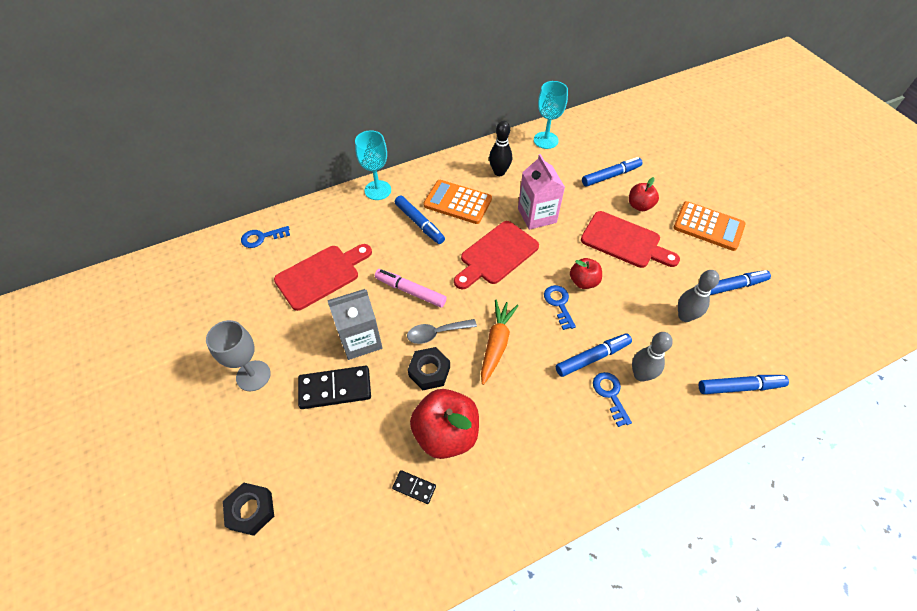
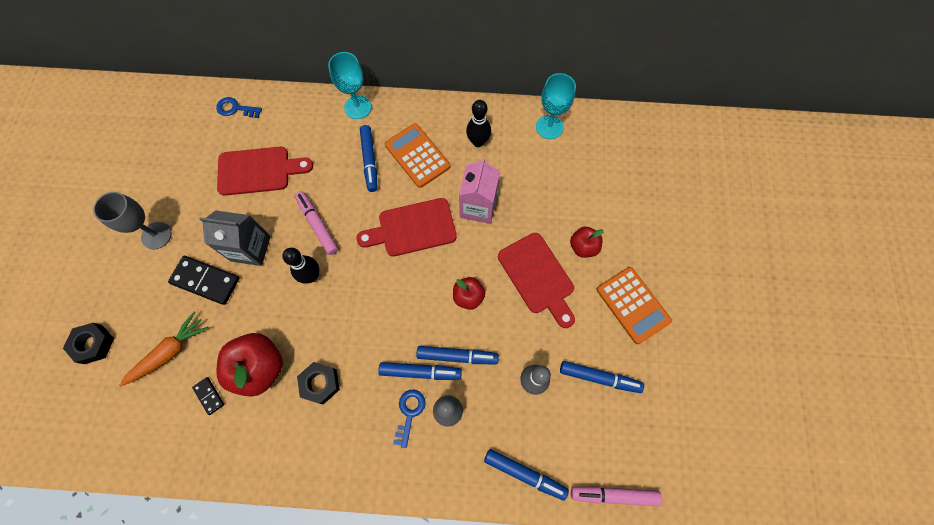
camera: 30 degrees right, 15 degrees up
(429, 371) = (283, 307): black nut -> black nut (320, 383)
(436, 333) = (311, 276): grey spoon -> black bowling pin
(496, 344) = (352, 313): orange carrot -> orange carrot (170, 352)
(559, 304) = (430, 306): blue key -> none
(611, 176) = (581, 199): blue marker -> blue marker (457, 356)
(815, 363) = (614, 494): none -> pink marker

